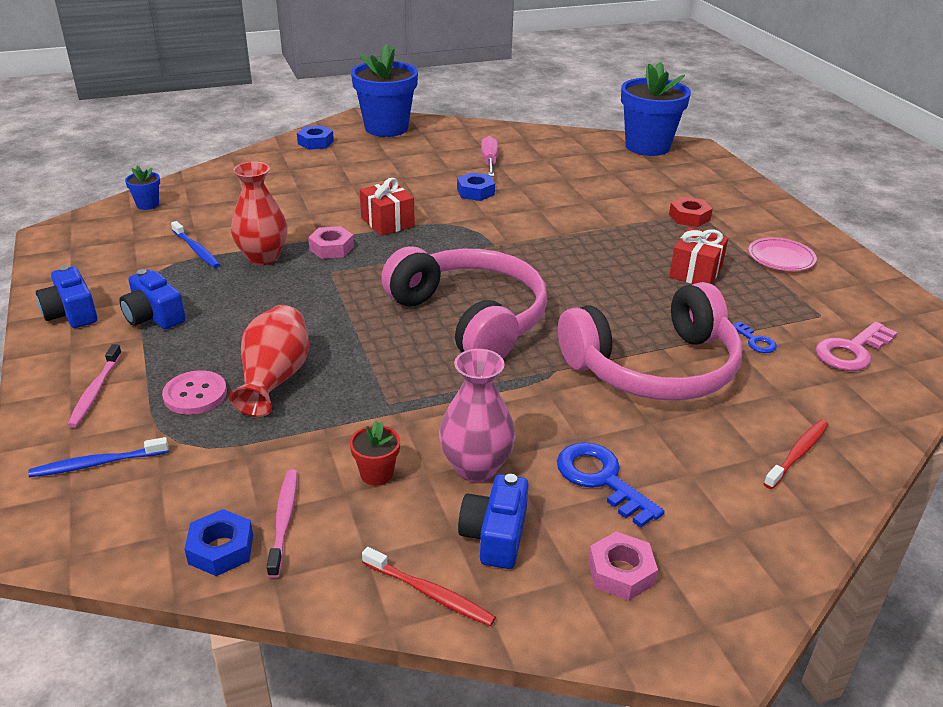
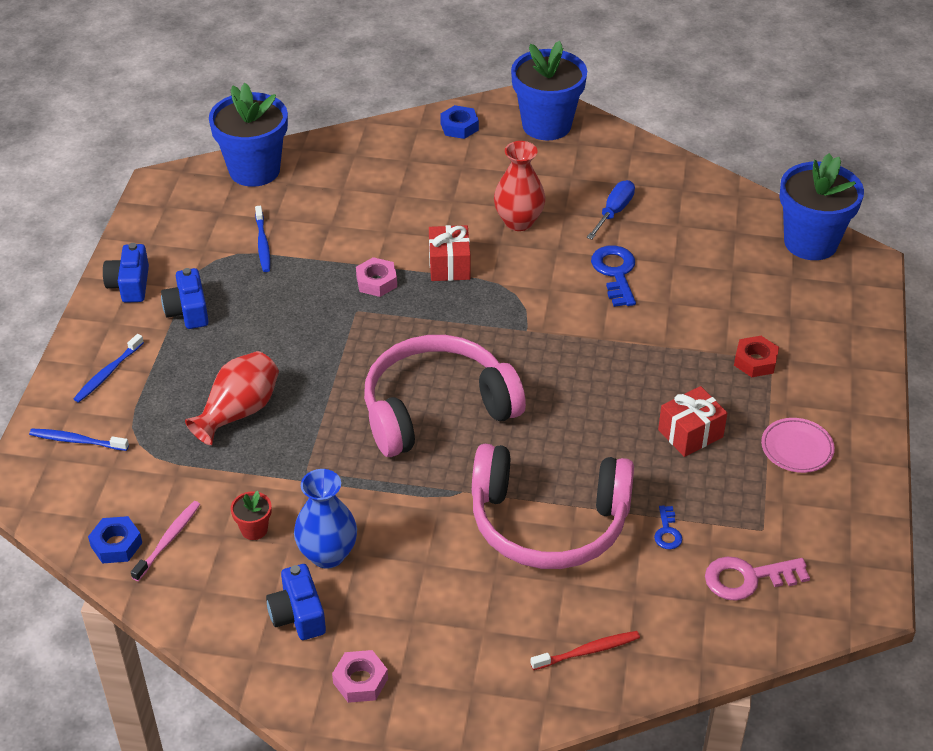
camera: 30 degrees right, 10 degrees up
(95, 391) = (107, 373): pink toothbrush -> blue toothbrush
(148, 204) = (254, 170): blue flower pot -> blue flower pot, size x2.37
(195, 394) = (174, 404): pink button -> none
(263, 257) = (311, 273): red vase -> red vase (518, 222)
(430, 593) = (224, 636): red toothbrush -> none
(471, 318) = (436, 409): pink headphones -> pink headphones turned 105 degrees counterclockwise
(475, 192) = (565, 252): blue nut -> none
(476, 467) = (327, 554): pink vase -> blue vase
(489, 162) = (614, 212): pink screwdriver -> blue screwdriver
(495, 536) = (298, 614): blue camera -> blue camera turned 60 degrees counterclockwise
(601, 479) = (411, 604): blue key -> blue key (615, 273)

